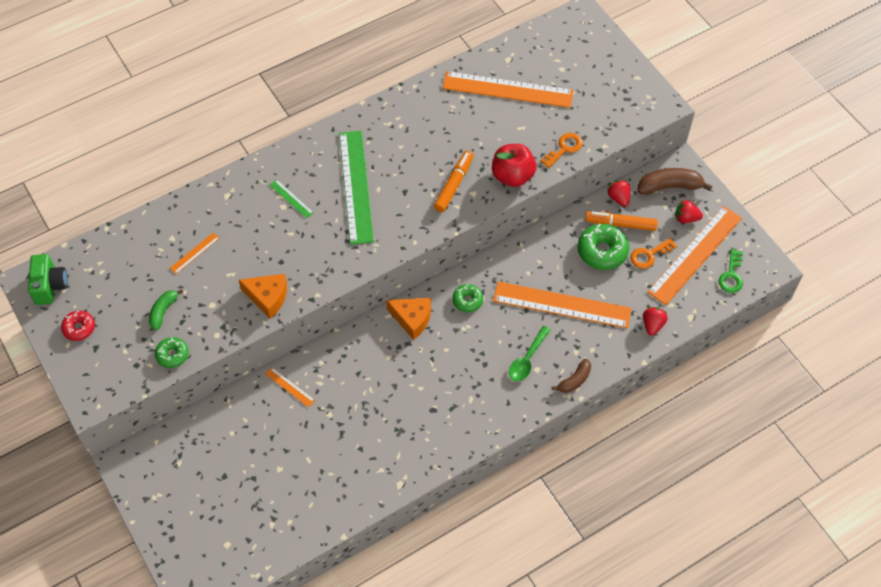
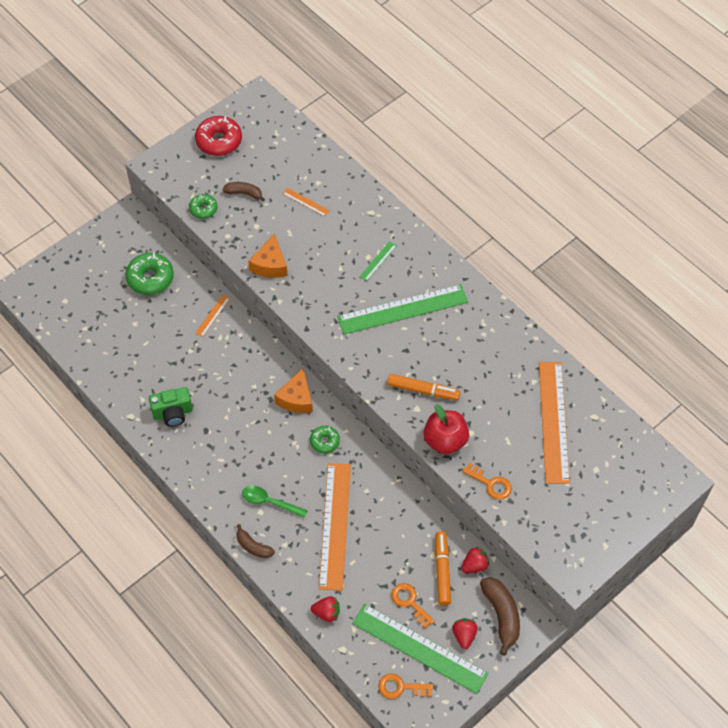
camera: 80 degrees right, 0 degrees up
(50, 286) = (255, 112): green camera -> green camera (173, 413)
(79, 328) = (219, 141): red donut -> red donut, size x1.69
(163, 311) = (244, 193): green banana -> brown banana
(602, 251) = (405, 556): green donut -> green donut (150, 278)
(695, 255) = (419, 648): orange ruler -> green ruler
(731, 276) = (400, 687): green key -> orange key

